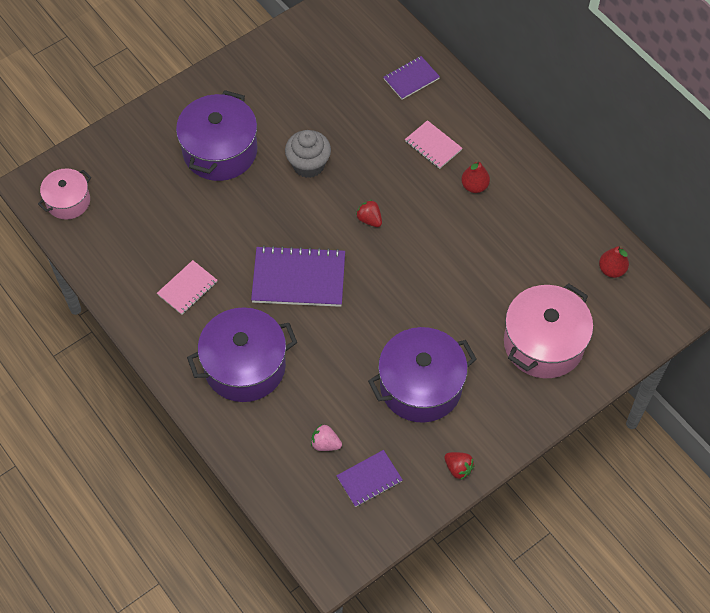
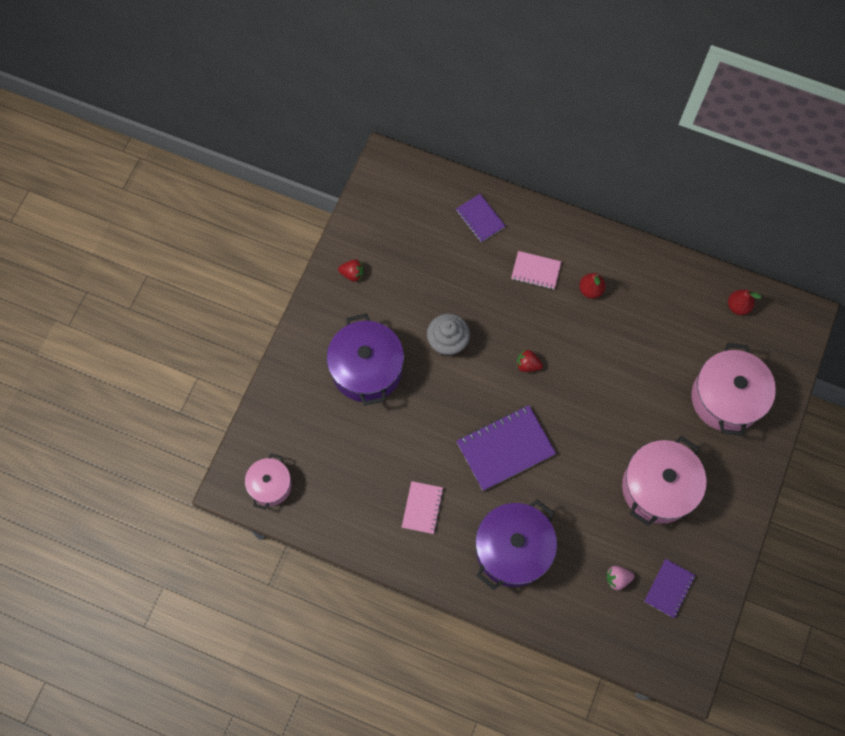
camera: 30 degrees left, 10 degrees up
(411, 79) = (480, 219): purple notebook -> purple notebook turned 60 degrees counterclockwise
(421, 386) = (658, 487): purple pot -> pink pot
(458, 468) = (728, 540): red strawberry -> red strawberry (352, 274)

